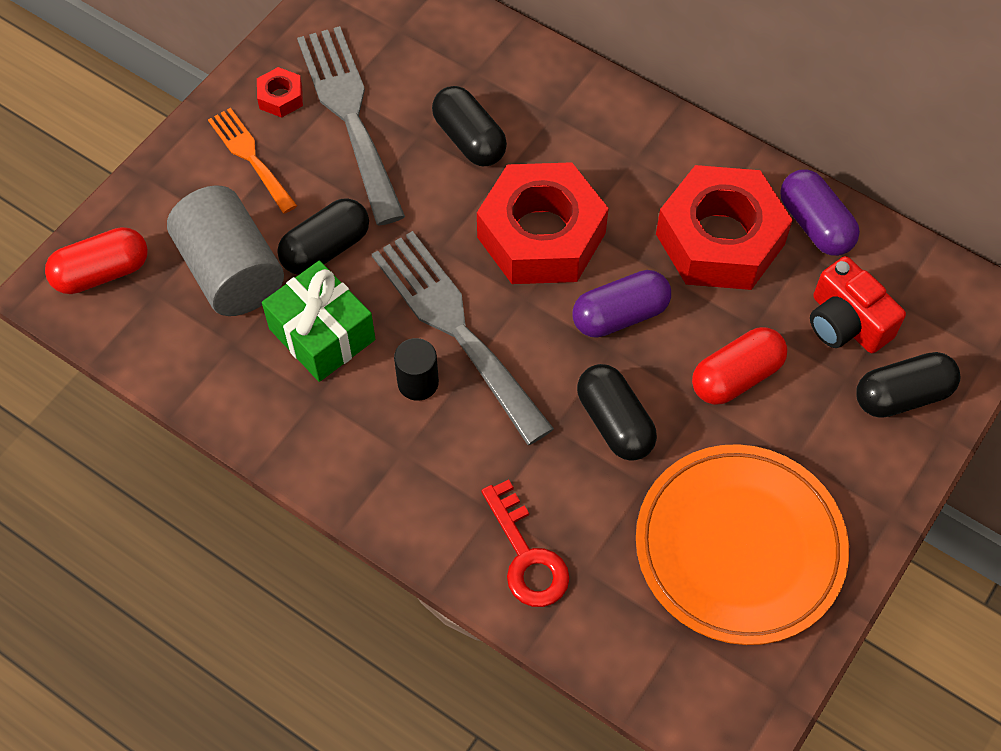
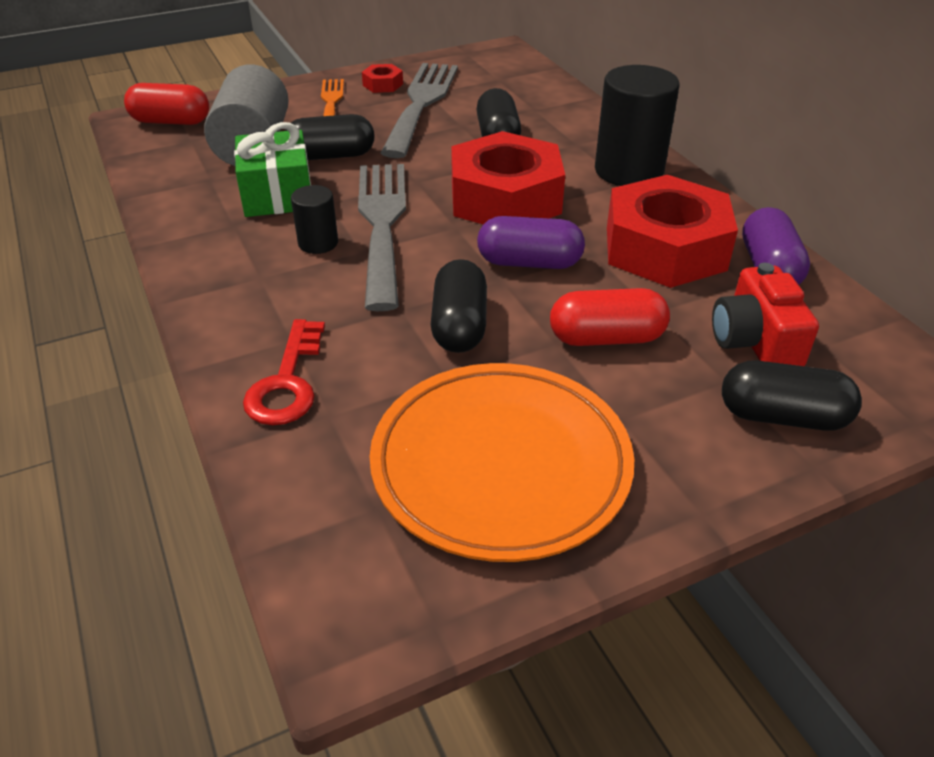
camera: 30 degrees right, 20 degrees down
(627, 138) = (629, 171): none -> black cylinder

